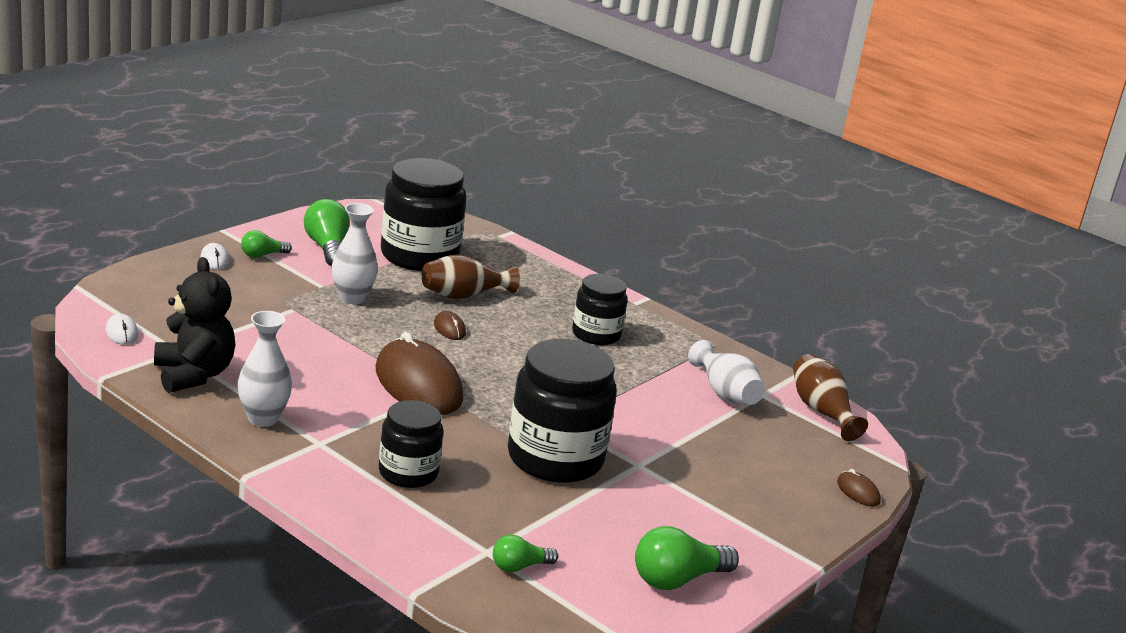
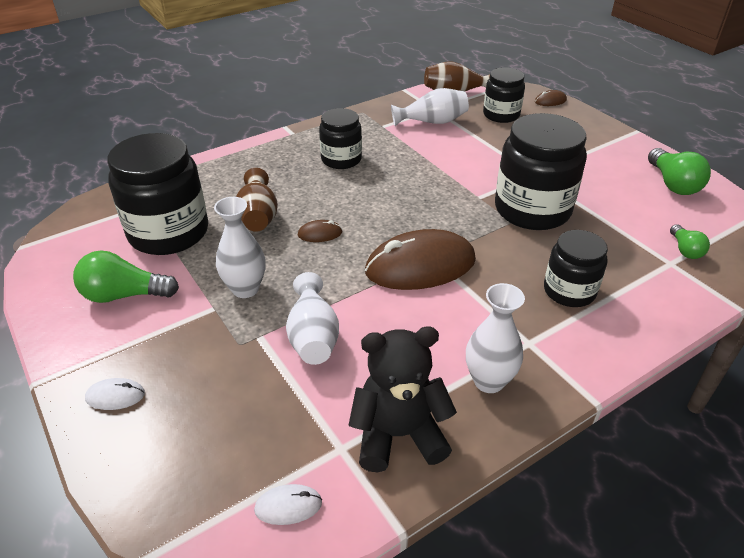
camera: 70 degrees left, 15 degrees up
(262, 255) = (121, 350): green light bulb -> none
(299, 333) = (313, 336): none -> white vase
(782, 446) = (501, 115): none -> black jar

